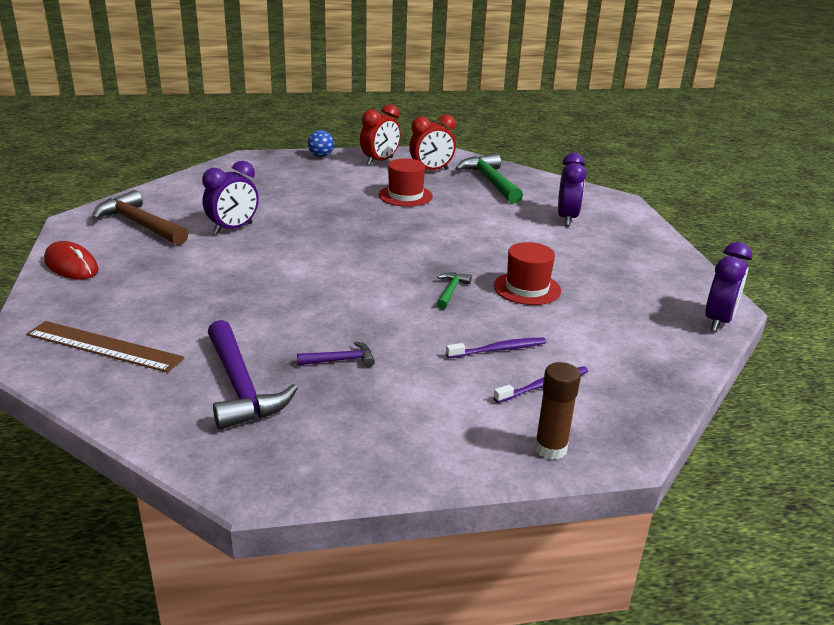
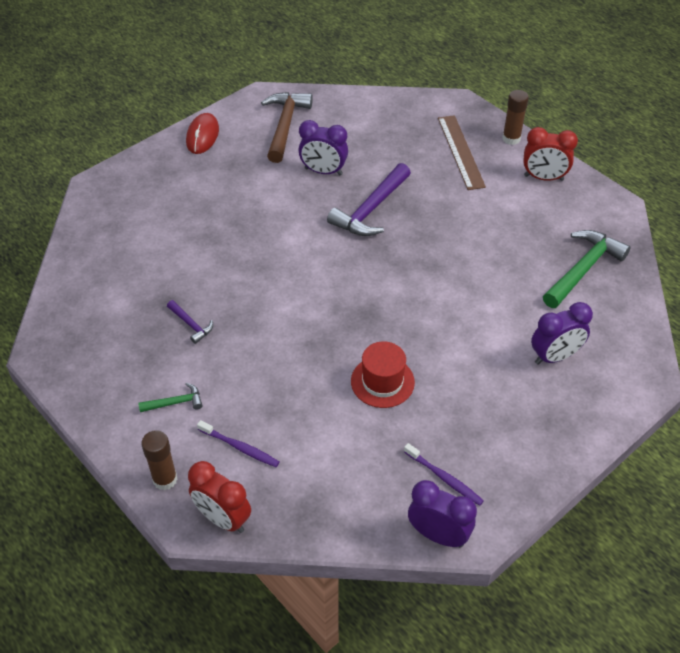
camera: 60 degrees right, 20 degrees up
(104, 346) = (125, 212): brown ruler -> brown ruler (460, 152)
(241, 387) = (127, 295): purple hammer -> purple hammer (371, 210)
(321, 156) = (511, 139): blue ball -> brown glue stick
(405, 196) = (485, 230): red hat -> none
(431, 171) = (561, 219): red clock -> red clock (223, 518)
(451, 291) = (335, 337): green hammer -> green hammer (175, 402)
(499, 349) = (270, 402): purple toothbrush -> purple toothbrush (445, 478)
(718, 321) = (438, 535): purple clock -> purple clock turned 150 degrees counterclockwise

